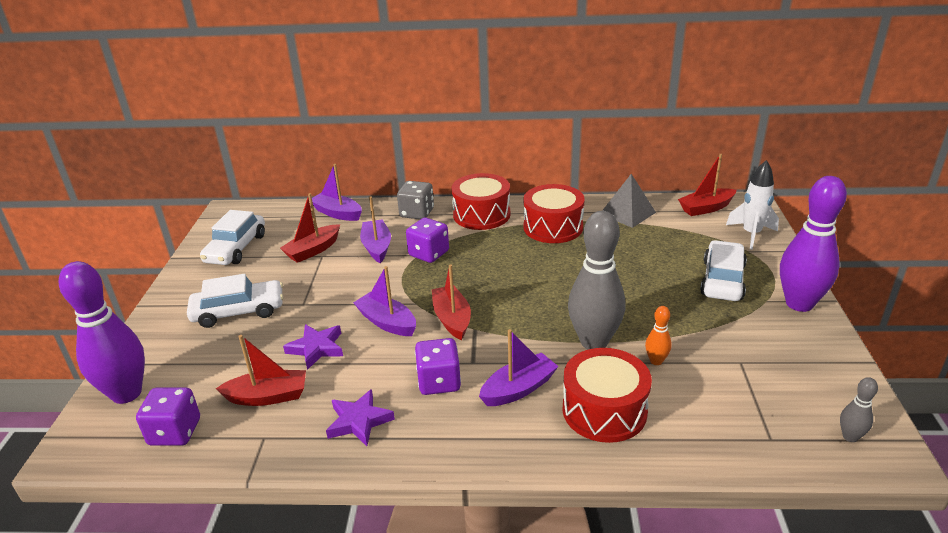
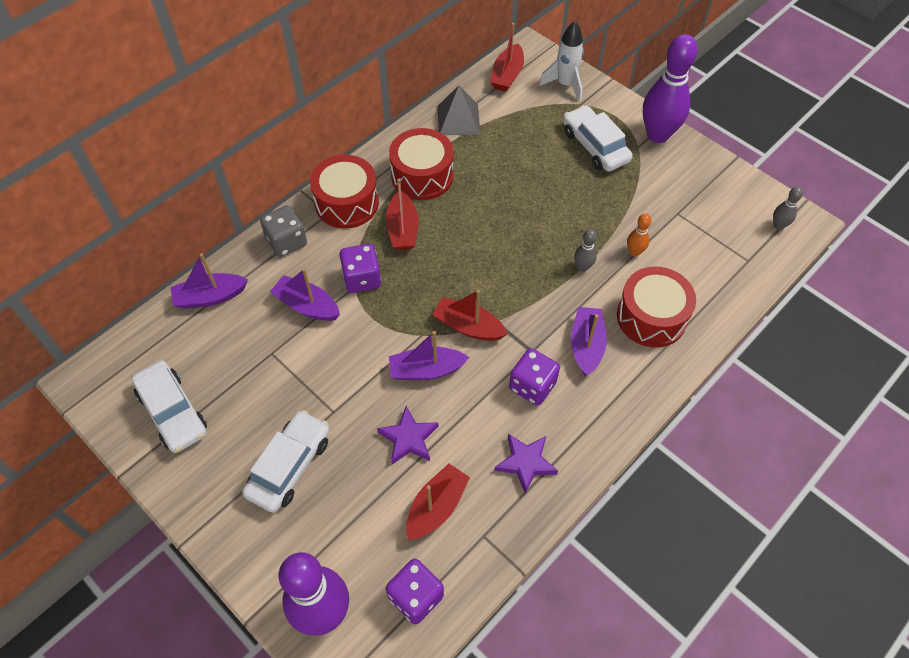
camera: 50 degrees left, 25 degrees up
(313, 250) = (254, 354): red boat -> red boat (402, 229)
(594, 342) = (582, 267): grey bowling pin -> grey bowling pin, size x0.44

